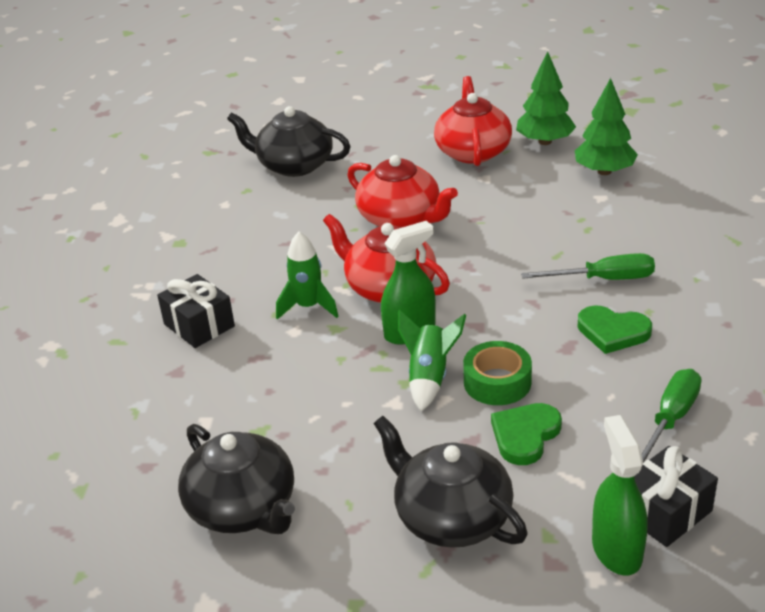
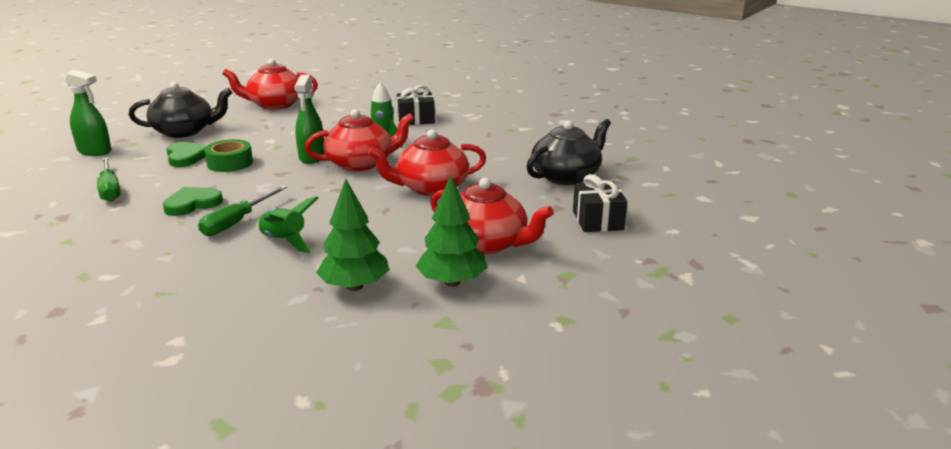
camera: 120 degrees right, 10 degrees down
(243, 508) = (275, 104): black teapot -> red teapot
(429, 377) = (268, 151): green rocket -> green rocket (284, 241)
(665, 512) = (80, 166): black gift -> black gift (597, 220)

